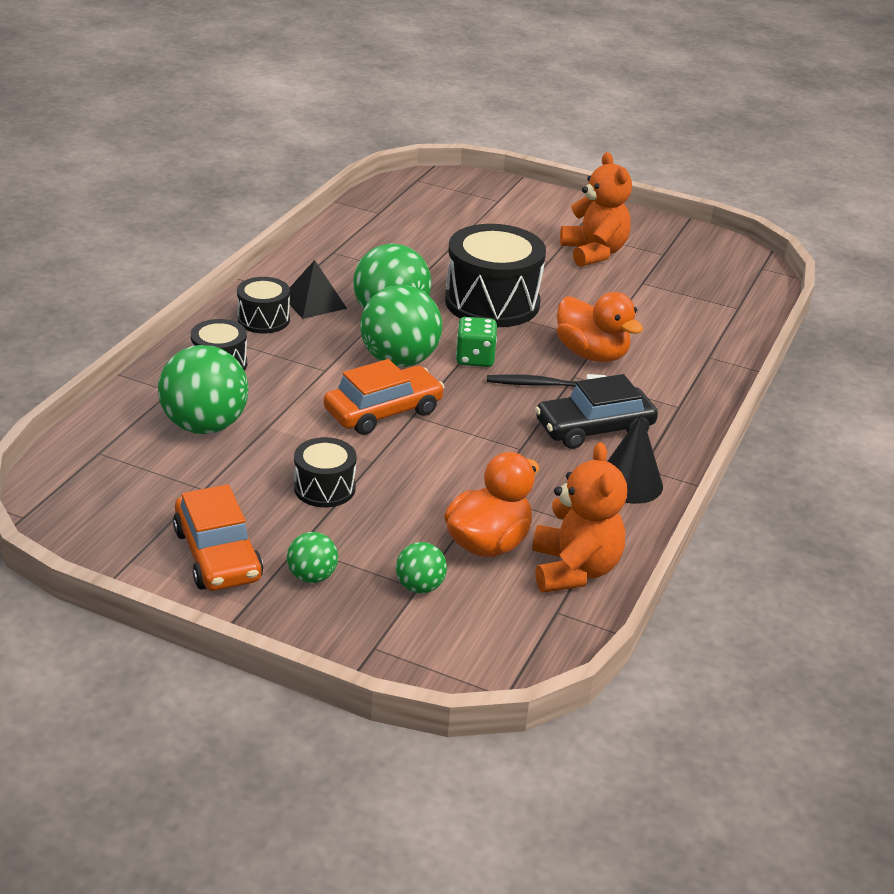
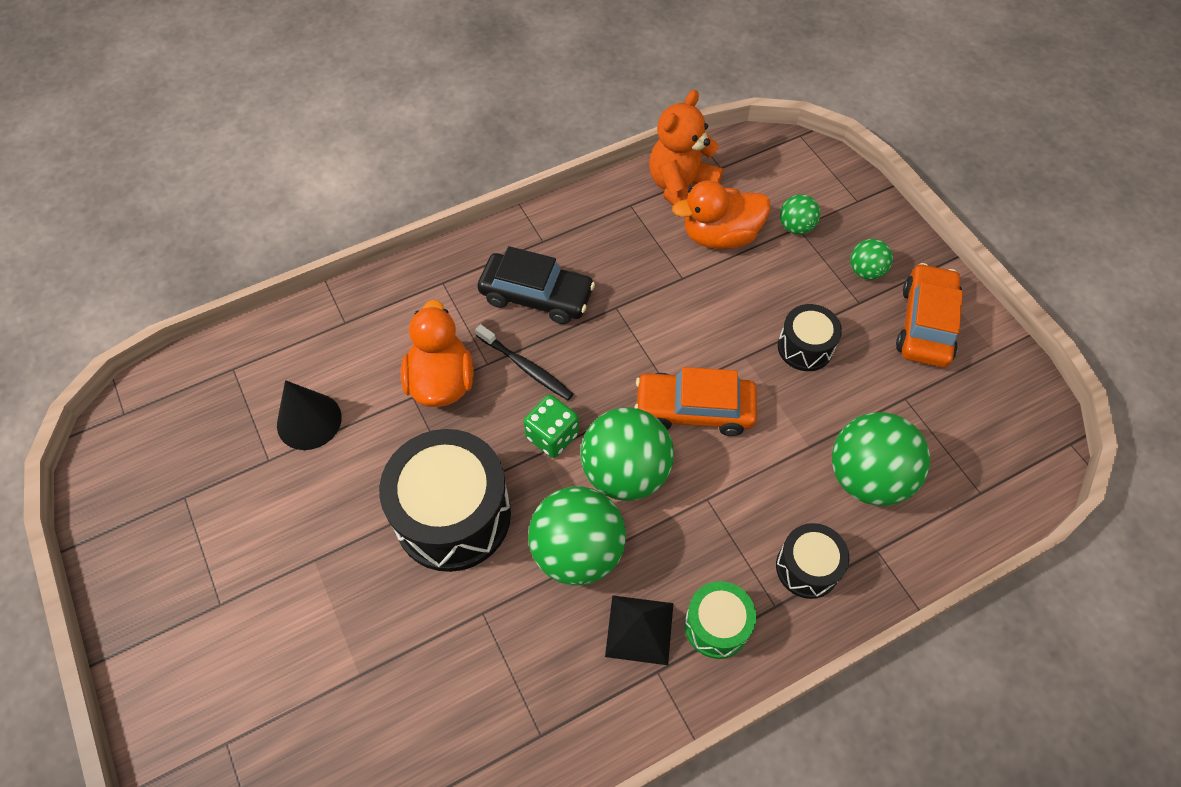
camera: 140 degrees left, 25 degrees up
(263, 320) = (716, 626): black drum -> green drum
(594, 253) = (251, 544): orange teddy bear -> none
(629, 483) = (568, 233): black cone -> black cone (309, 421)

